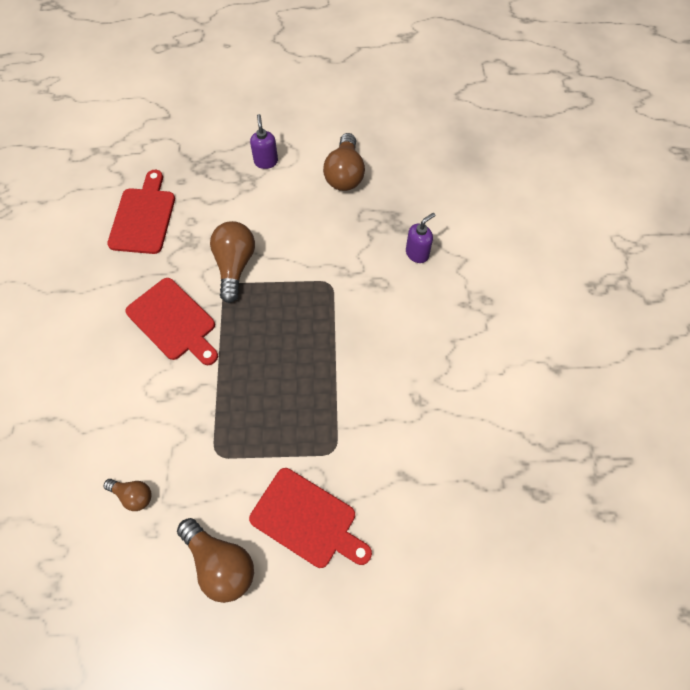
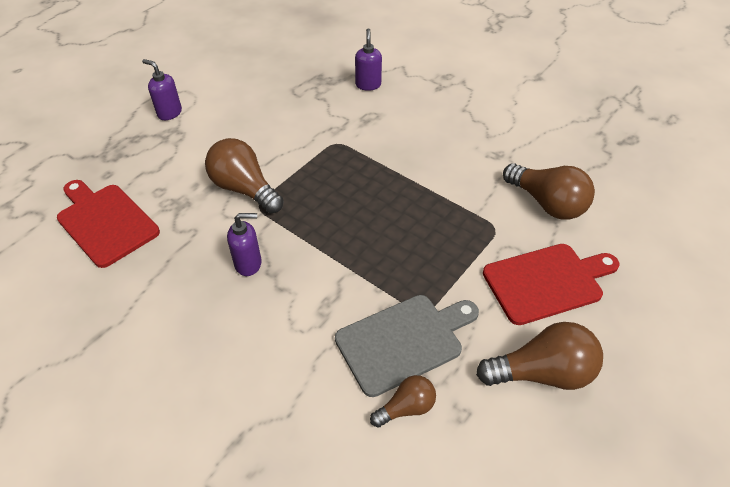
camera: 50 degrees left, 15 degrees down
(174, 321) = (248, 264): red cutting board -> purple soap dispenser
(182, 459) = (404, 341): none -> grey cutting board
(345, 174) = (247, 79): brown light bulb -> brown light bulb (547, 203)

